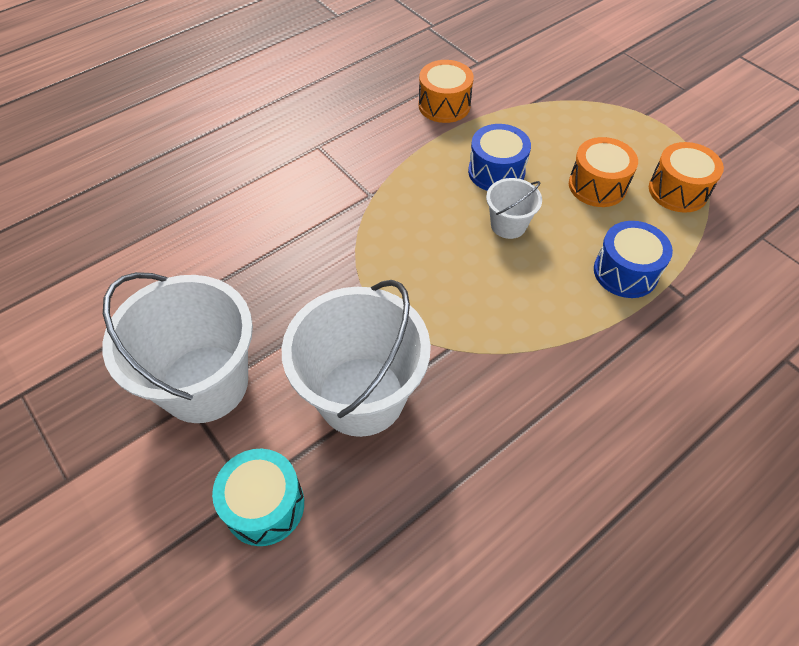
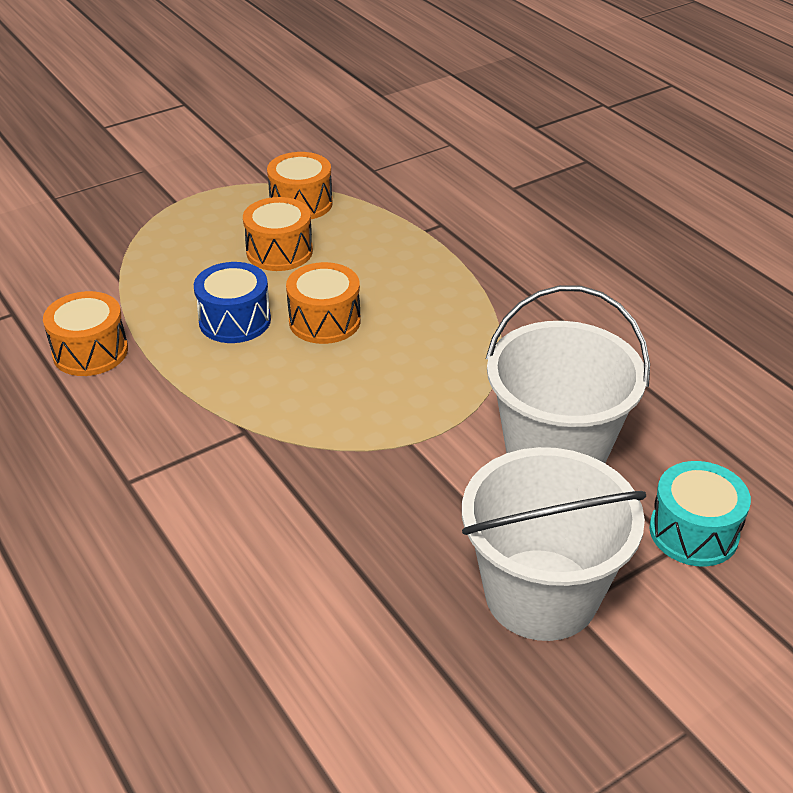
camera: 85 degrees left, 15 degrees down
(508, 225) = (324, 321): white bucket -> orange drum
(625, 272) = (405, 253): blue drum -> none

